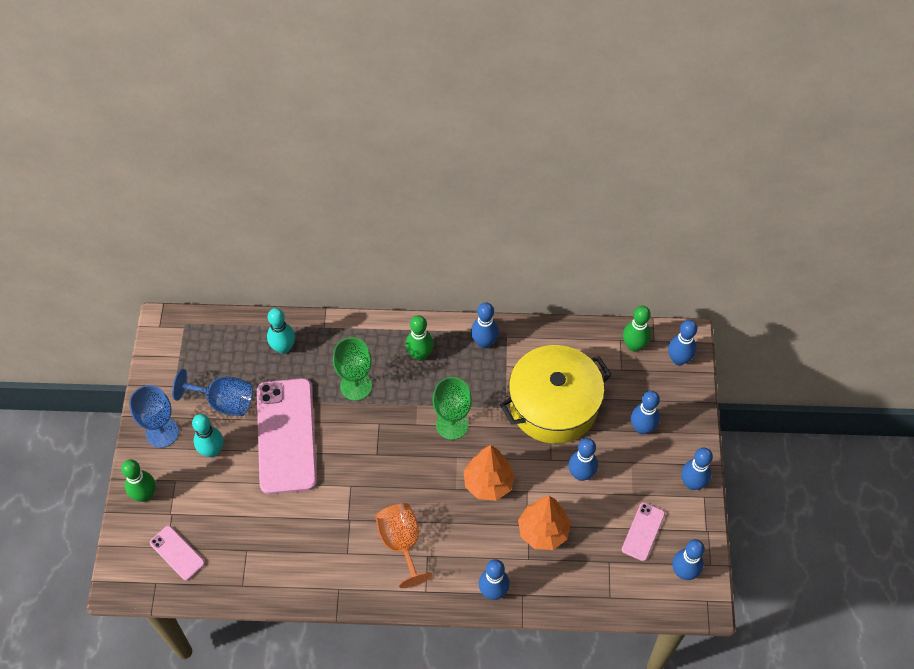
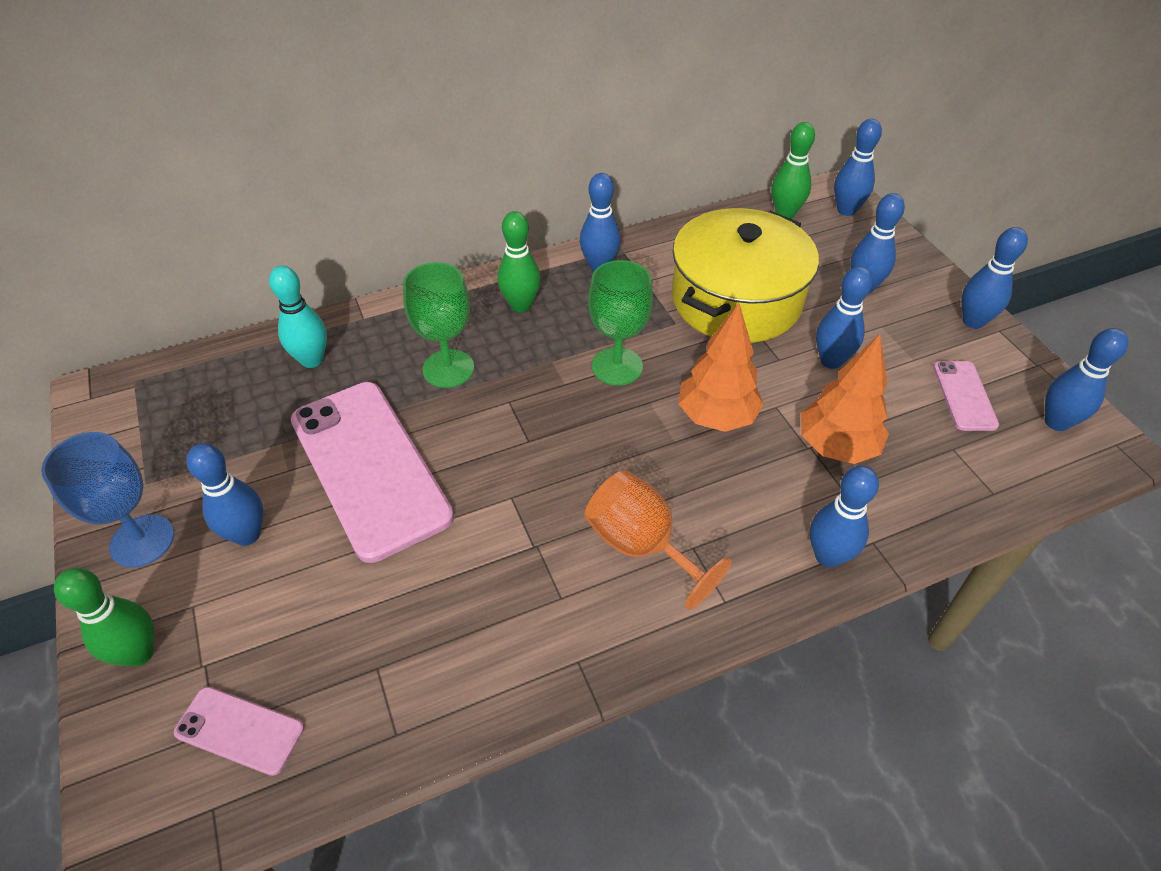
camera: 25 degrees left, 10 degrees down
(212, 451) = (247, 534): turquoise bowling pin -> blue bowling pin
(223, 402) = (240, 459): blue goblet -> none

